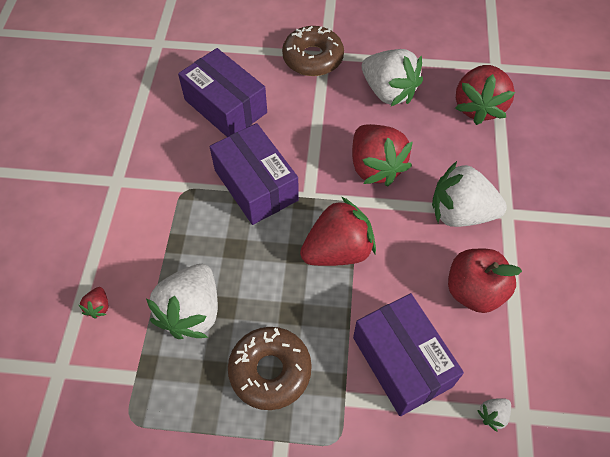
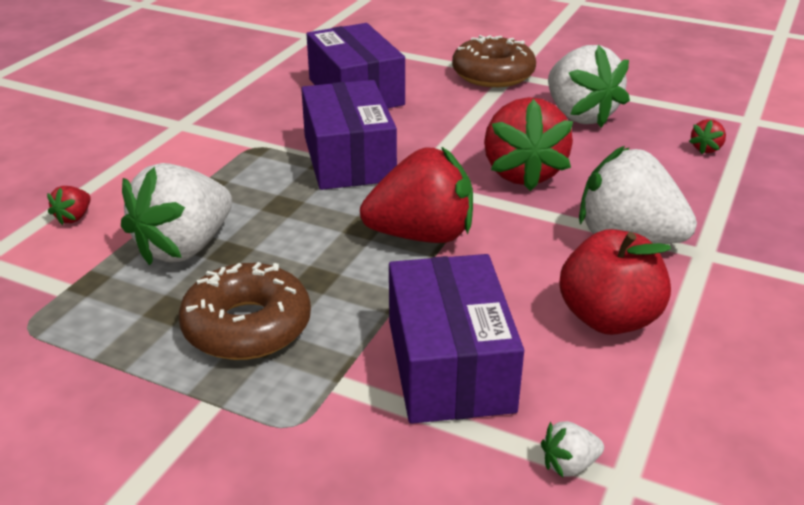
camera: 20 degrees right, 25 degrees down
(478, 107) = (706, 149): red strawberry -> red strawberry, size x0.41

